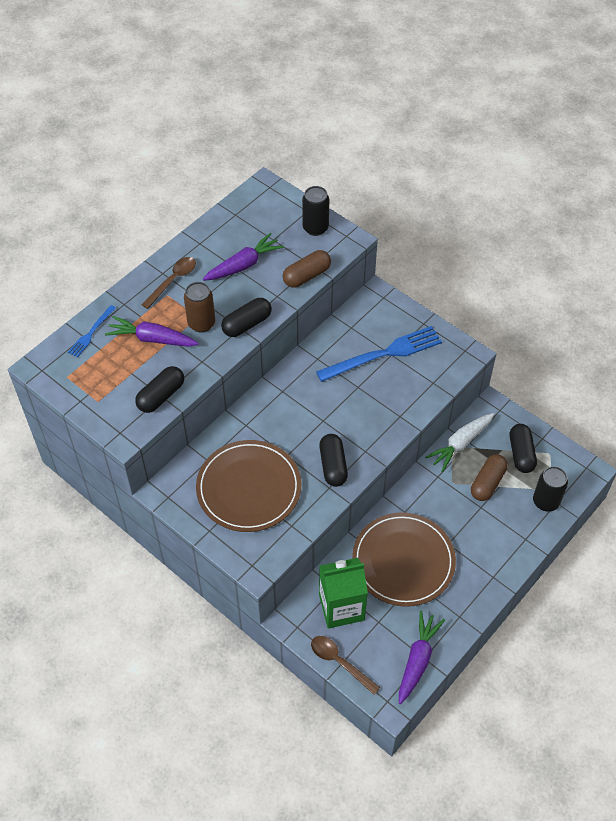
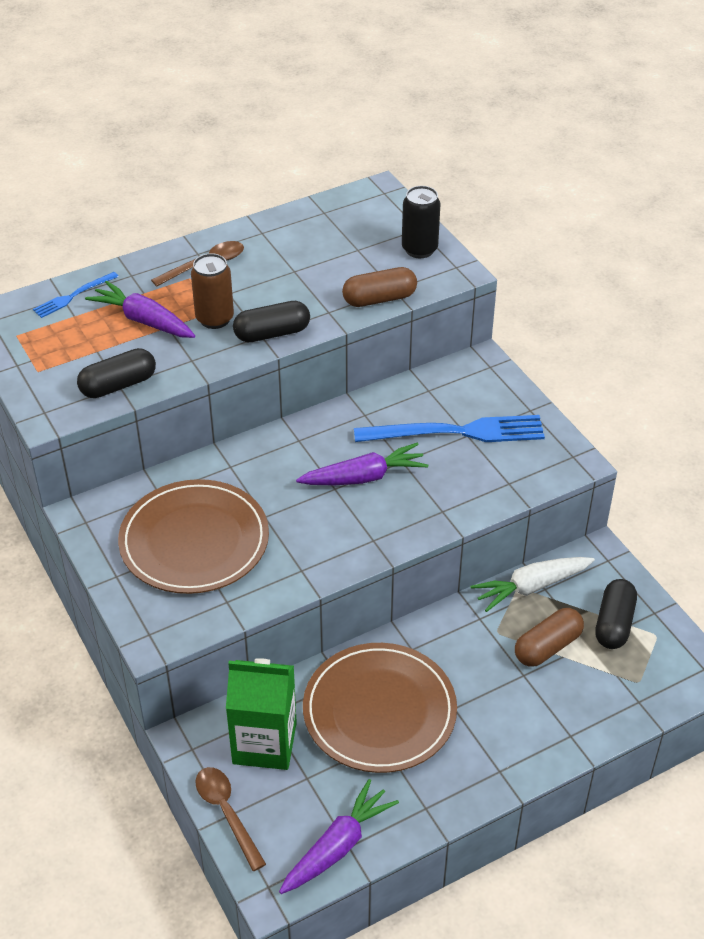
camera: 20 degrees right, 10 degrees down
(243, 265) = (304, 268): purple carrot -> purple carrot (364, 477)
(333, 466) = (320, 545): black capsule -> none
(545, 501) = (623, 696): black can -> none

